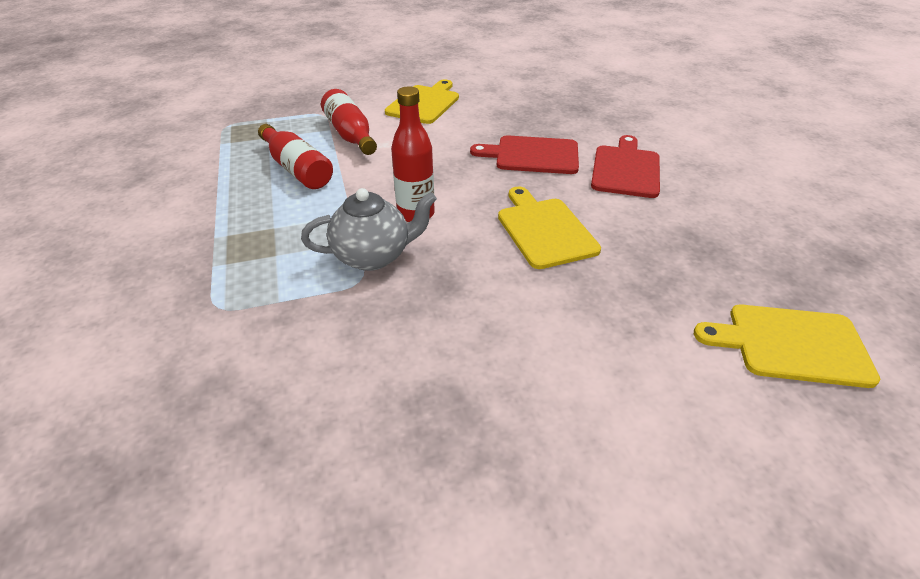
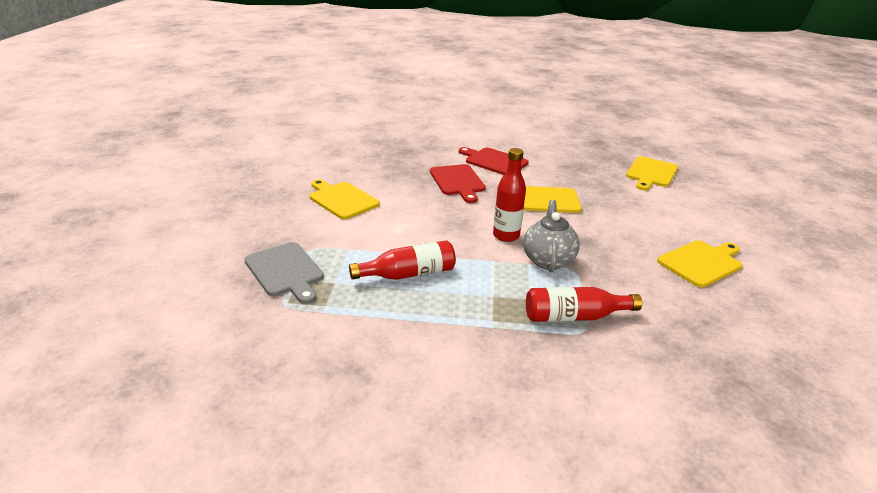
camera: 70 degrees left, 10 degrees down
(277, 113) = (285, 271): none -> grey cutting board
(350, 135) = (368, 241): red bottle -> red bottle (574, 316)
(458, 436) = (701, 262): none -> yellow cutting board
(532, 155) = (458, 181): red cutting board -> red cutting board turned 45 degrees counterclockwise

